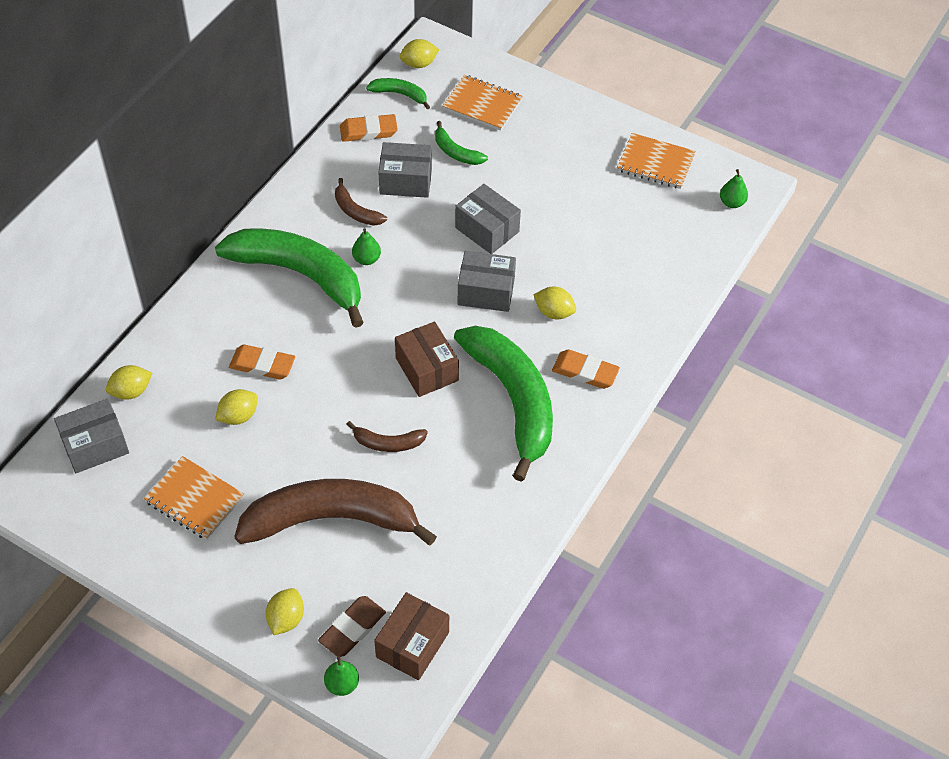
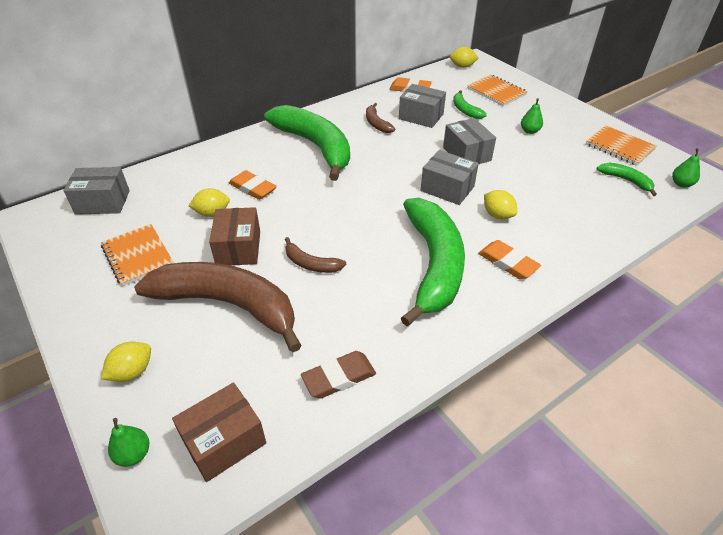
camera: 25 degrees right, 10 degrees down
(131, 391) = (153, 179): yellow lemon -> none
(352, 628) = (181, 403): brown eraser -> brown eraser (339, 377)
(366, 259) = (368, 149): green pear -> green pear (529, 131)
(400, 94) = (441, 77): green banana -> green banana (626, 180)
(426, 369) = (373, 224): brown box -> brown box (238, 248)

